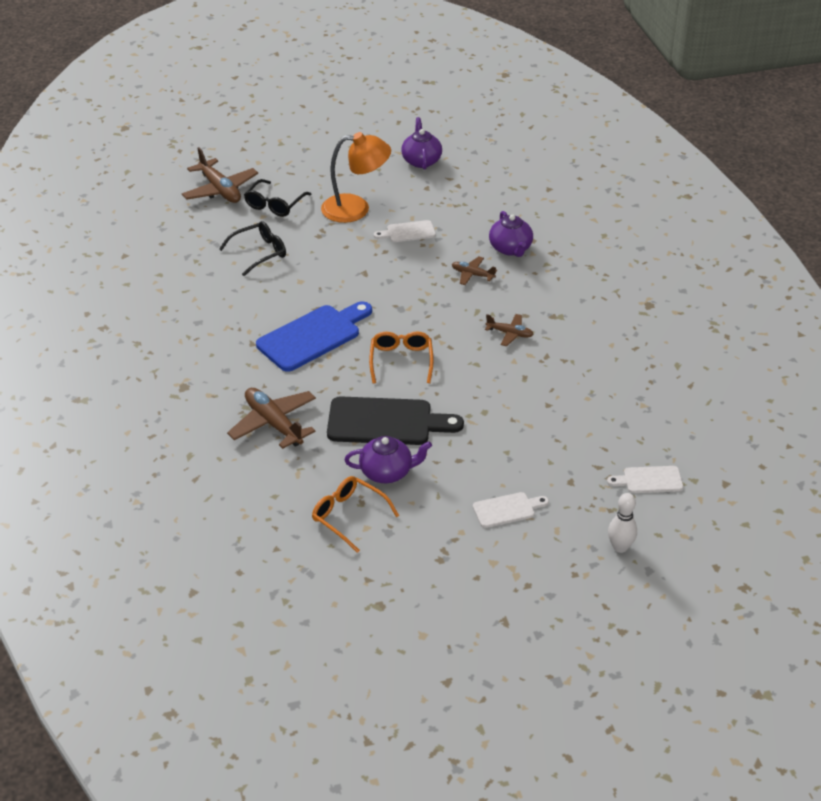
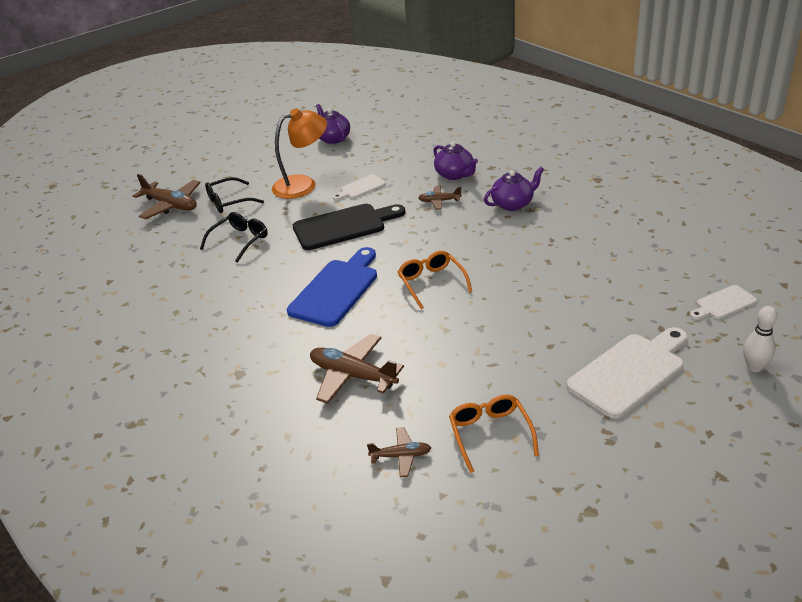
camera: 20 degrees left, 5 degrees down
(275, 204) = (229, 202): black glasses -> black glasses turned 60 degrees clockwise
(349, 516) = (490, 434): orange glasses -> orange glasses turned 60 degrees clockwise
(386, 422) = (458, 337): black cutting board -> black cutting board (343, 226)
(387, 472) = (494, 380): purple teapot -> purple teapot (513, 204)
(507, 509) = (629, 372): white cutting board -> white cutting board, size x1.90
(510, 333) = (507, 233): brown plane -> brown plane (401, 456)

